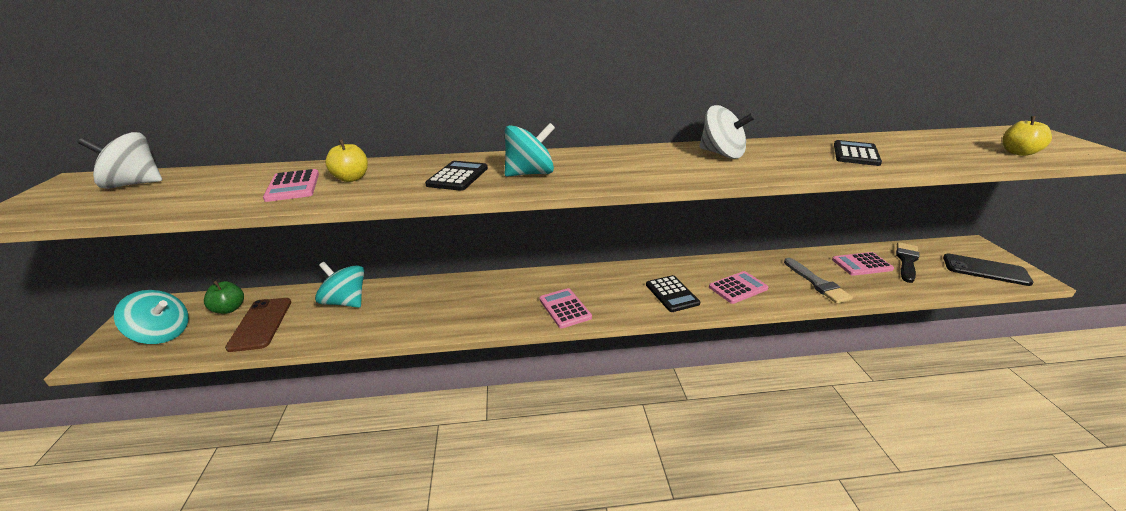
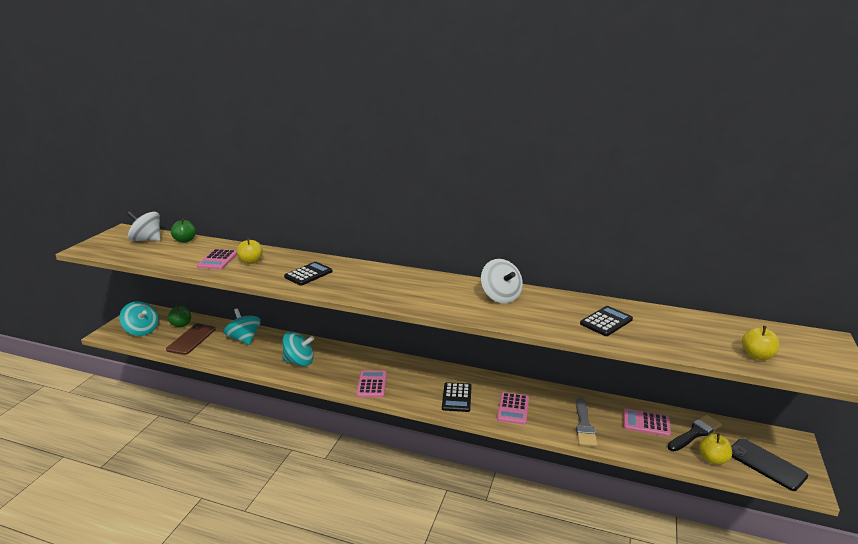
camera: 25 degrees right, 5 degrees down
(209, 174) = (185, 240): none -> green apple
(530, 174) = (352, 282): turquoise spinning top -> turquoise spinning top (299, 361)
(738, 288) = (513, 409): pink calculator -> pink calculator turned 105 degrees clockwise
(947, 279) = (713, 459): none -> yellow apple

